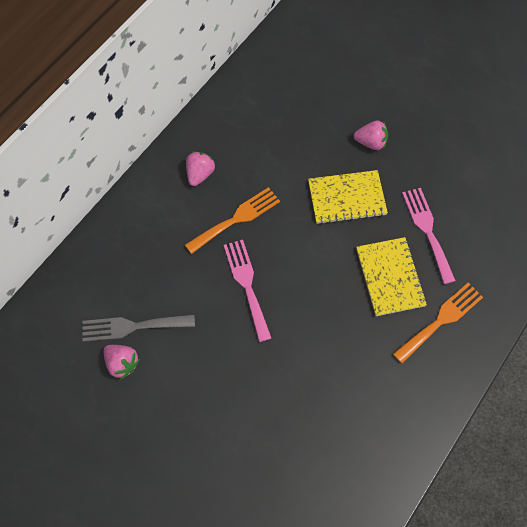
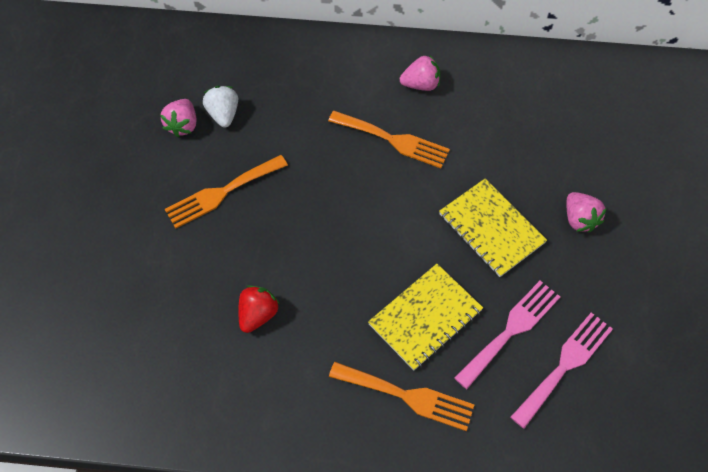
camera: 60 degrees right, 5 degrees down
(132, 326) = (223, 114): grey fork -> white strawberry
(206, 363) = (222, 193): none -> orange fork
(247, 285) = (326, 185): pink fork -> pink fork (564, 365)
(326, 388) = (258, 314): none -> red strawberry

